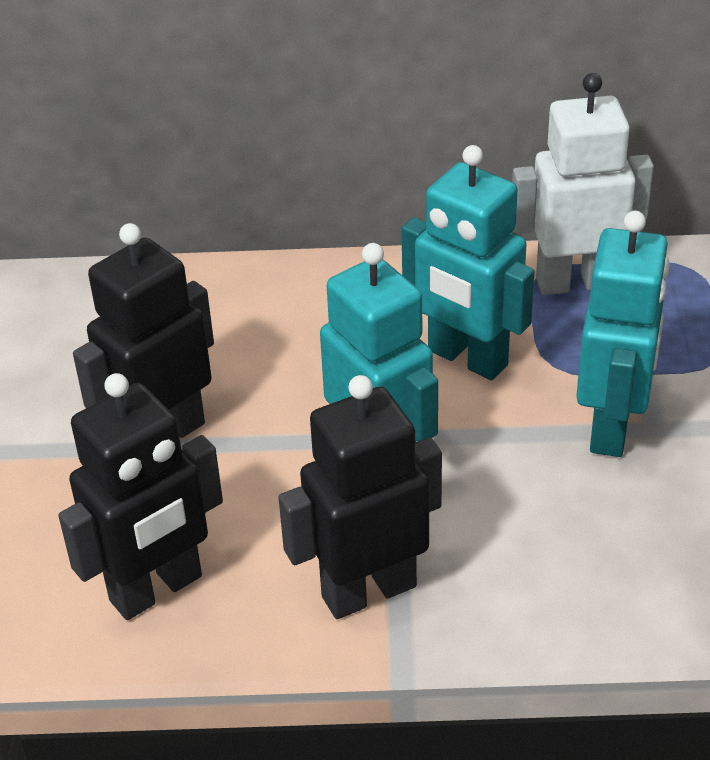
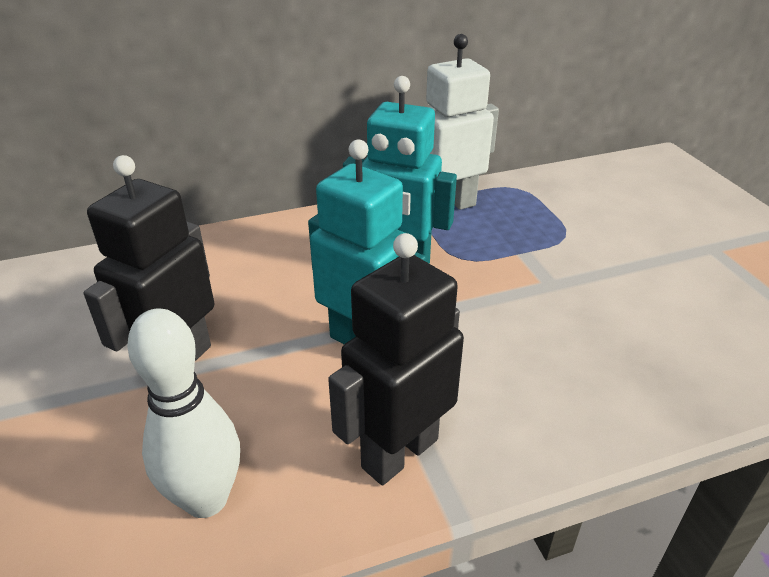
camera: 20 degrees left, 5 degrees down
(157, 589) = (206, 499): black robot -> white bowling pin
(612, 427) = (522, 289): turquoise robot -> none

